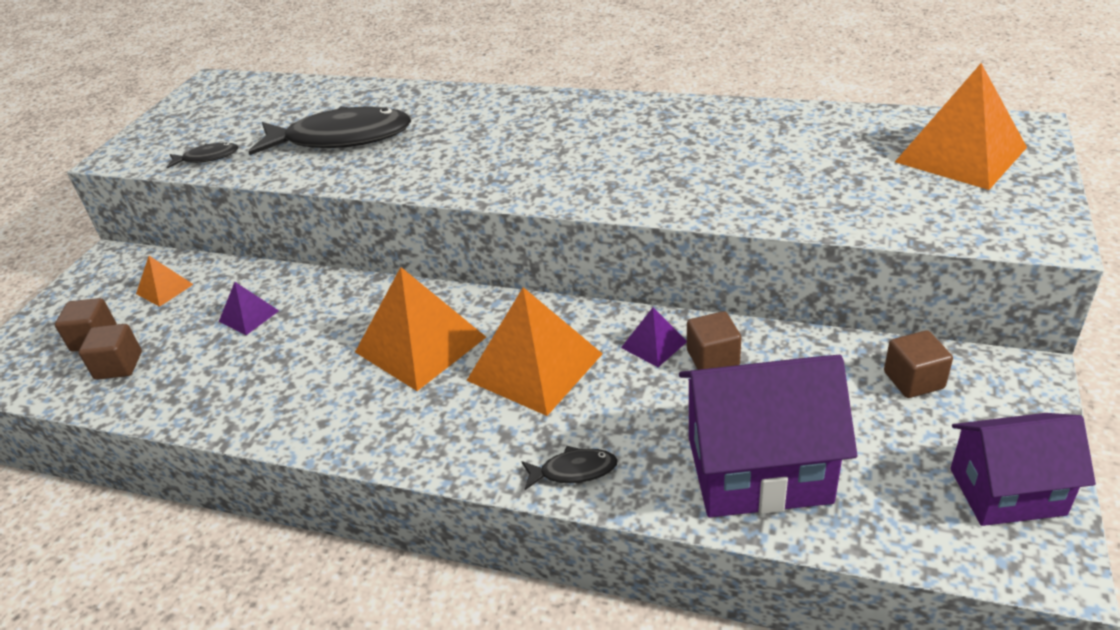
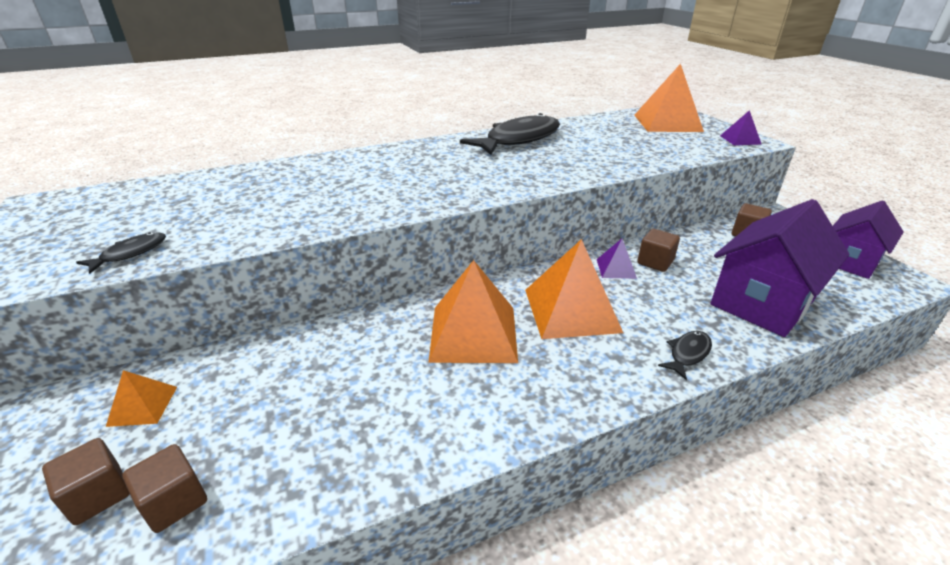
camera: 45 degrees left, 5 degrees down
(248, 316) = (283, 384): purple pyramid -> purple pyramid (740, 140)
(341, 138) = (268, 204): black fish -> black fish (519, 139)

